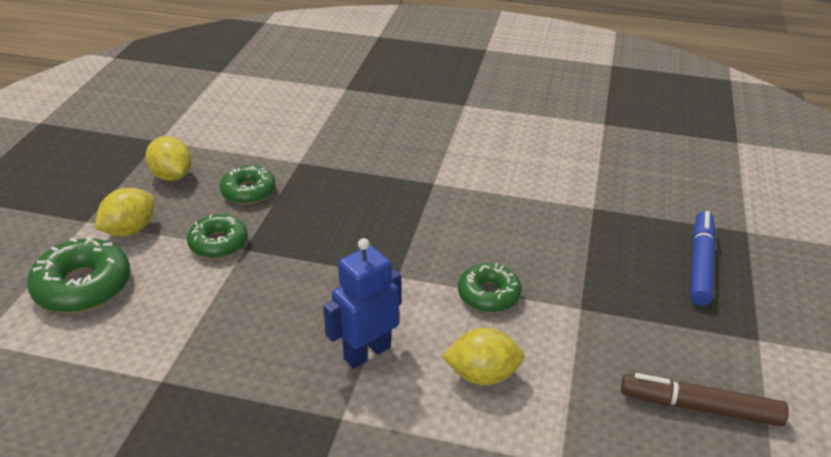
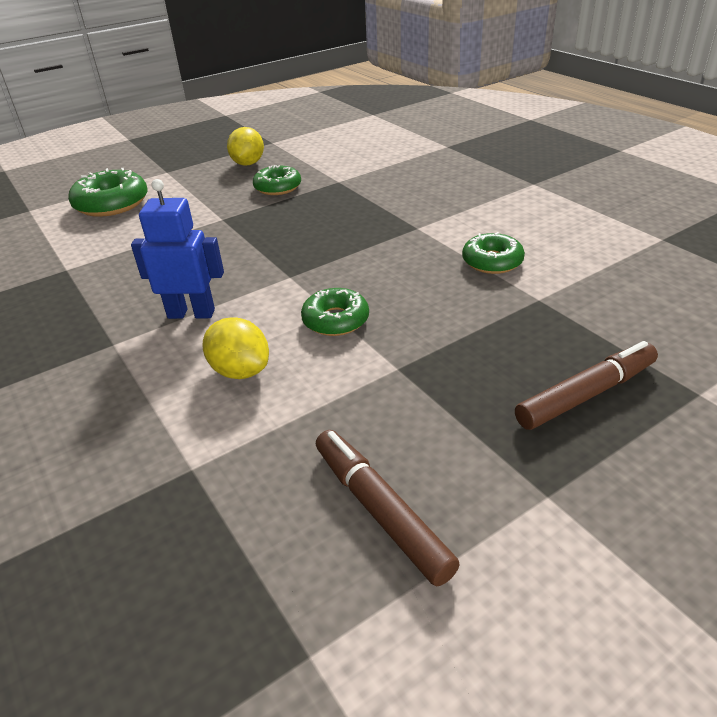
camera: 45 degrees right, 0 degrees up
(130, 230) = (179, 184): yellow lemon -> none
(218, 243) = (213, 210): green donut -> green donut (492, 261)
(700, 264) = (586, 394): blue marker -> brown marker

